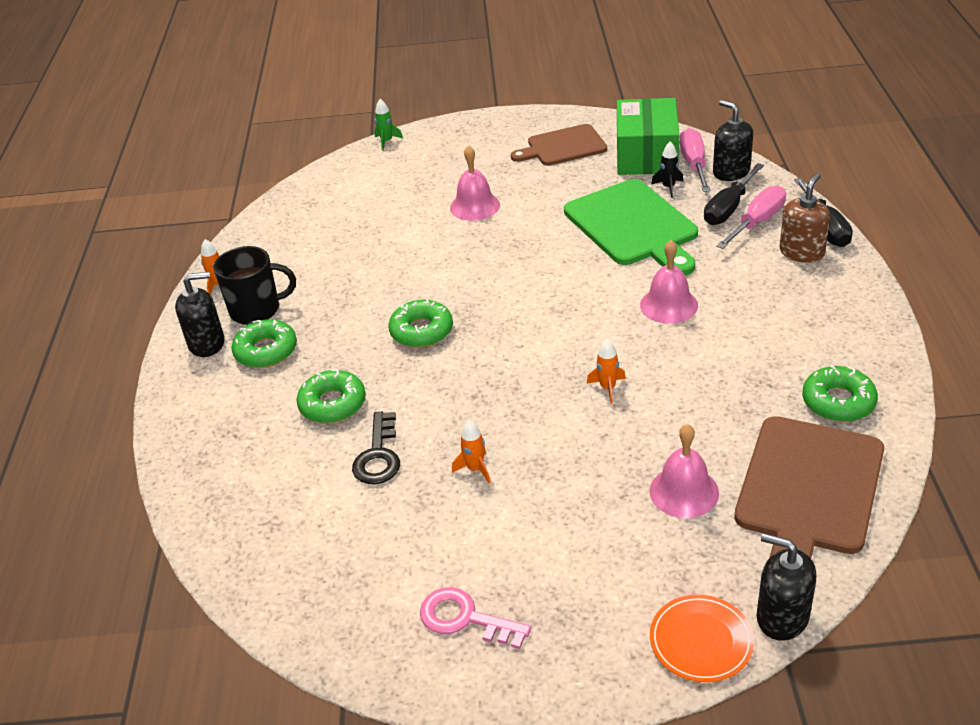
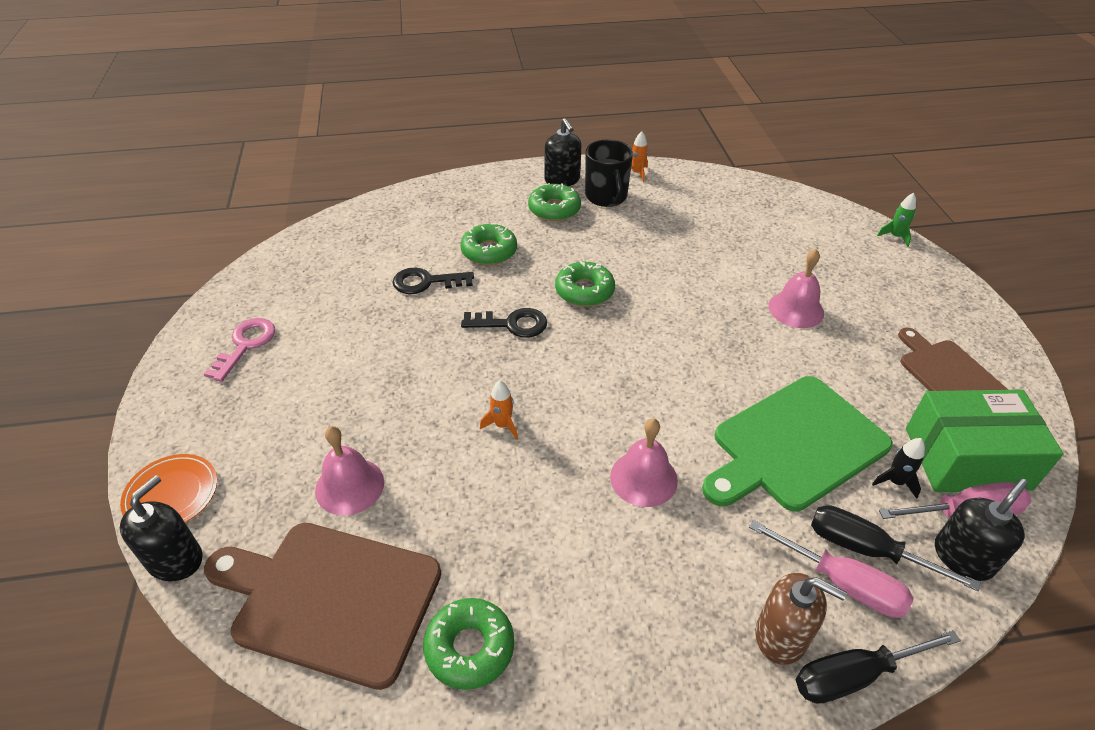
camera: 80 degrees right, 5 degrees up
(465, 383) = (512, 324): none -> black key
(475, 469) = (403, 338): orange rocket -> none

